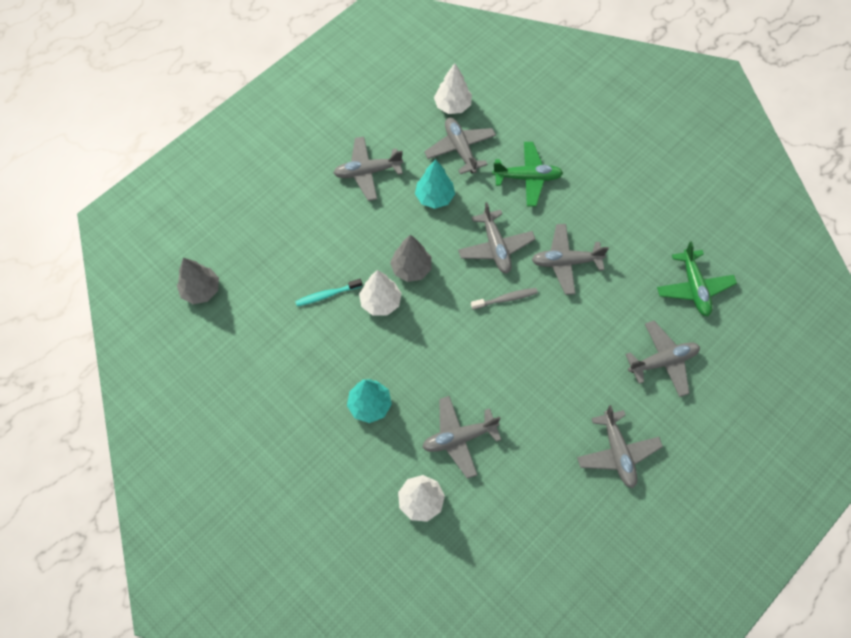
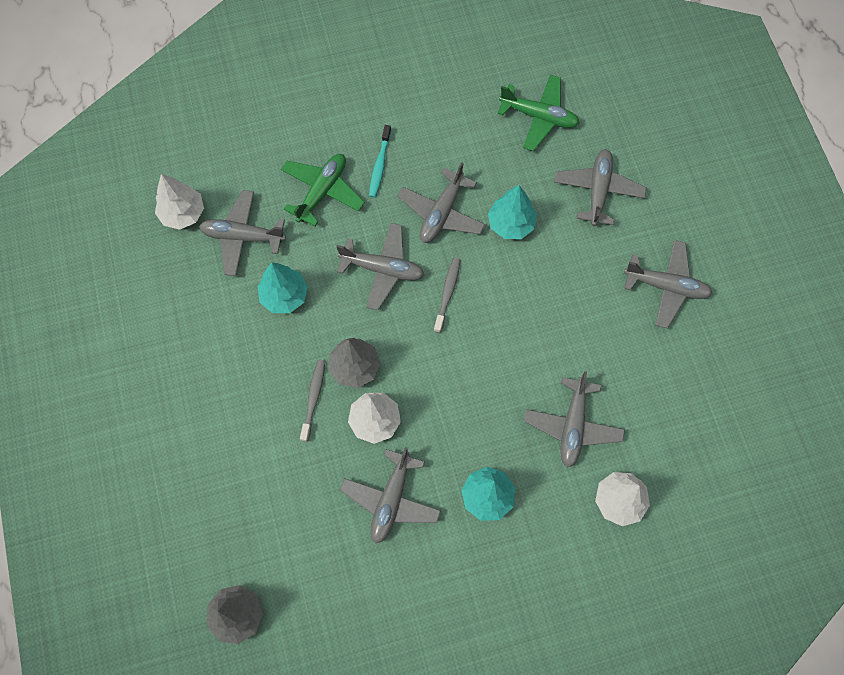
camera: 60 degrees left, 5 degrees up
(327, 295) = (331, 473): turquoise toothbrush -> turquoise toothbrush (379, 165)
(367, 172) = (205, 348): grey plane -> grey plane (391, 500)
(373, 255) = (313, 398): none -> grey toothbrush
(590, 313) = (511, 224): none -> turquoise tree

